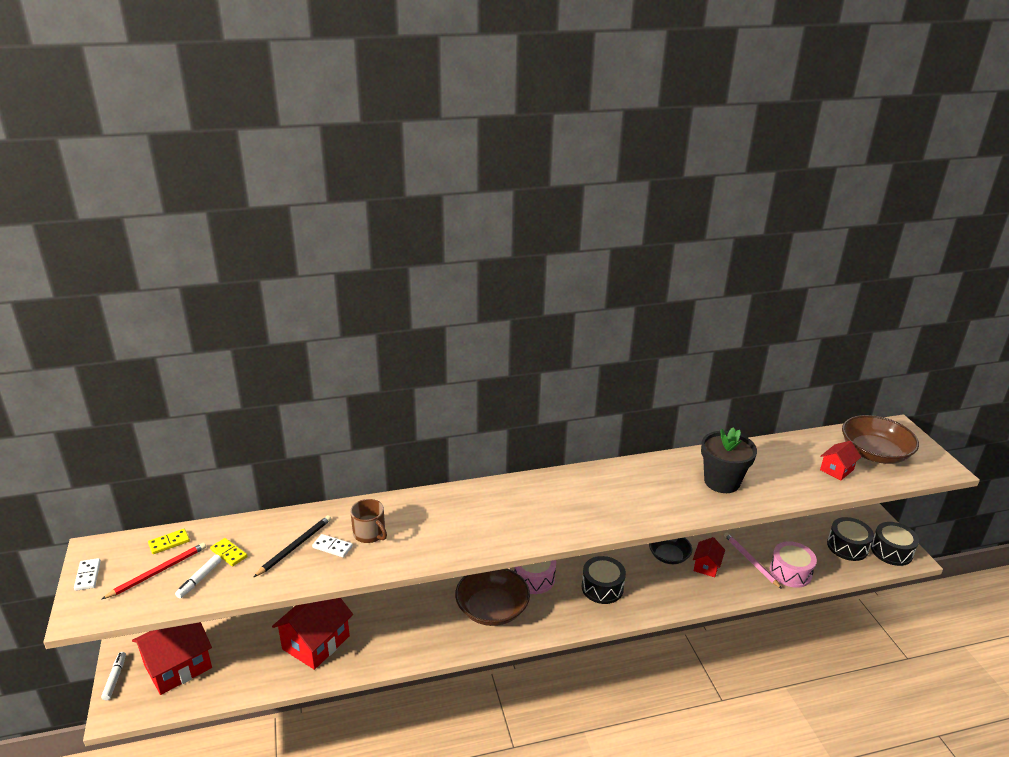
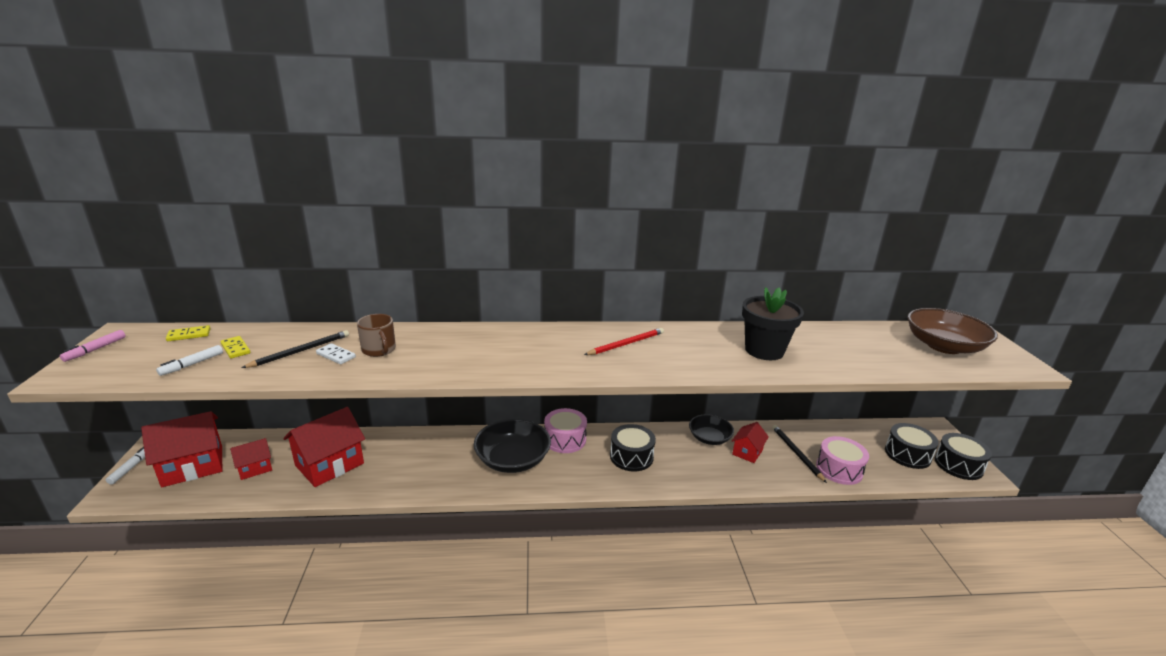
camera: 10 degrees right, 5 degrees down
(88, 576) = (96, 349): white domino -> pink marker
(158, 572) = (160, 354): red pencil -> red pencil (626, 344)
(492, 609) = (513, 460): brown bowl -> black bowl
(750, 561) = (796, 453): pink pencil -> black pencil
(836, 470) = (897, 355): red house -> red house (255, 468)

